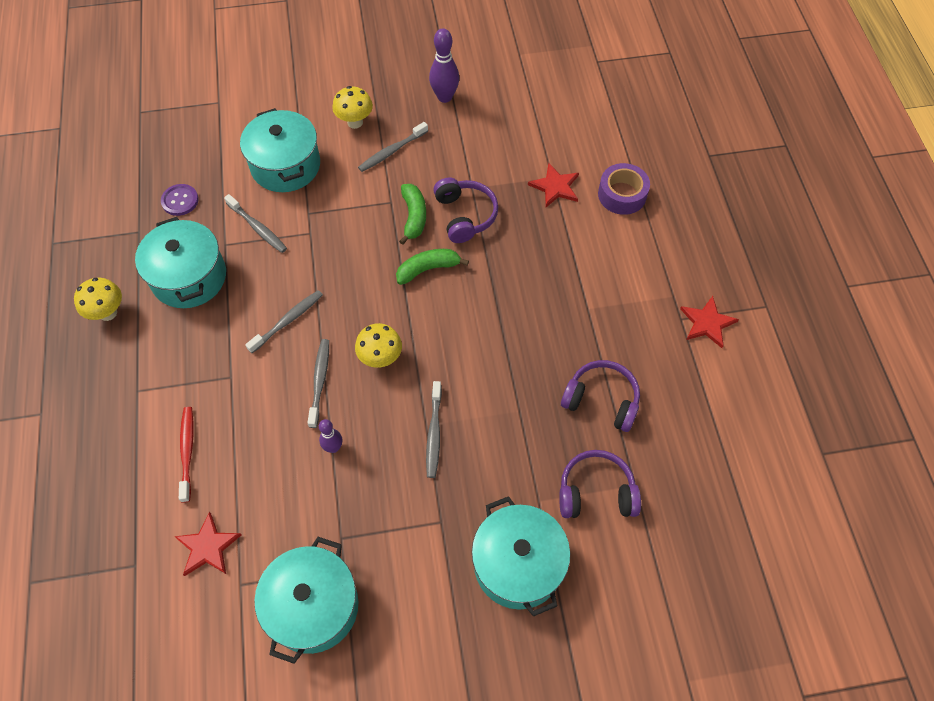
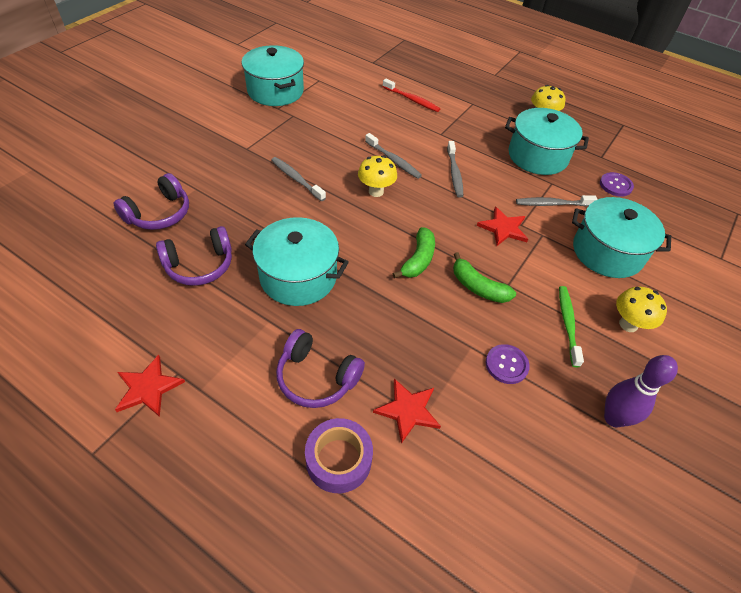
camera: 130 degrees right, 10 degrees down
(208, 547) = (351, 81): red star -> red star (503, 228)
(333, 447) = (344, 141): purple bowling pin -> none
(392, 151) = (567, 324): grey toothbrush -> green toothbrush
(465, 162) = (506, 365): none -> purple button
(465, 215) = (445, 318): purple headphones -> purple headphones (316, 377)
(518, 564) = (181, 157): turquoise pot -> turquoise pot (298, 276)

